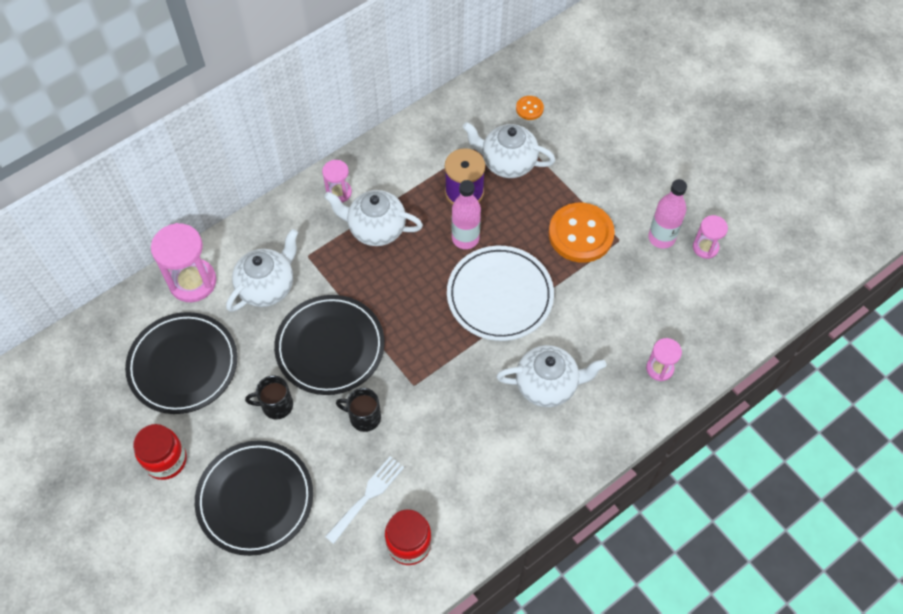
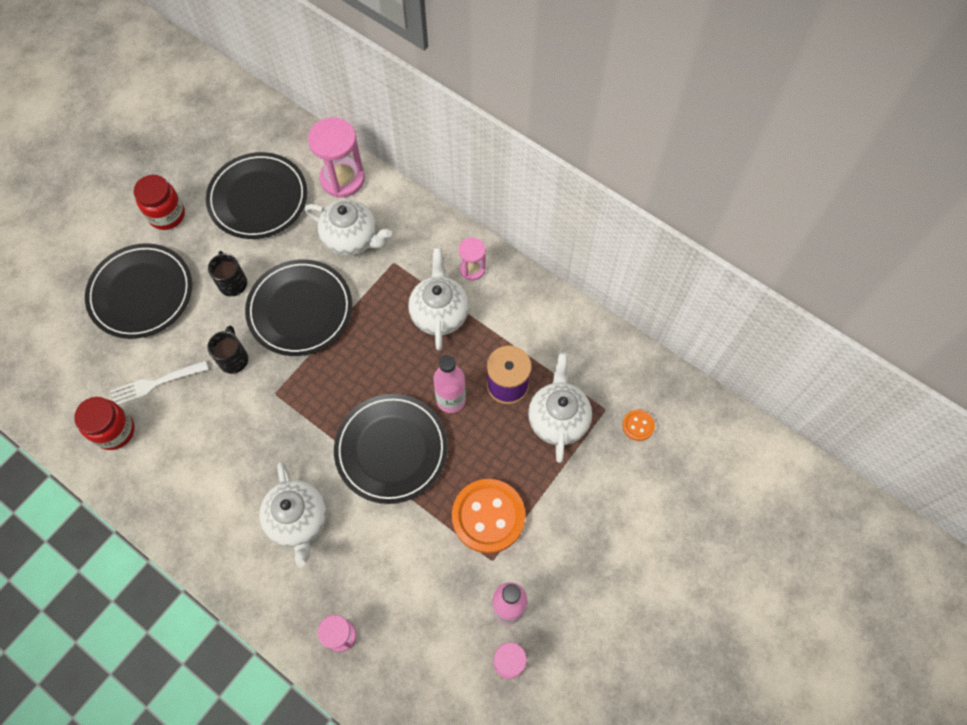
camera: 75 degrees right, 5 degrees up
(367, 497) = (155, 383): white fork -> white fork turned 135 degrees clockwise
(500, 296) = (391, 450): white plate -> black plate

